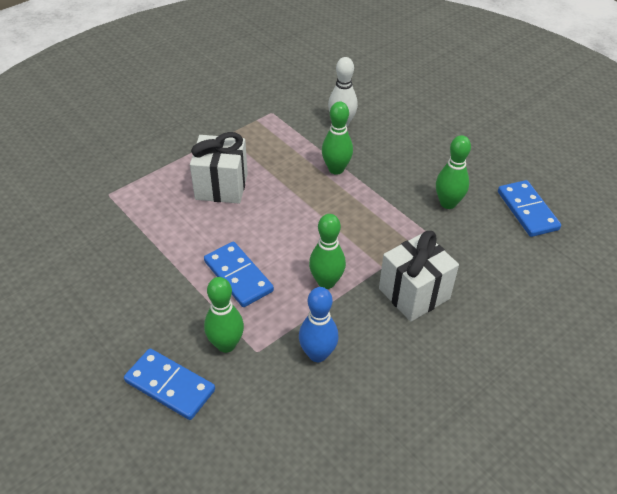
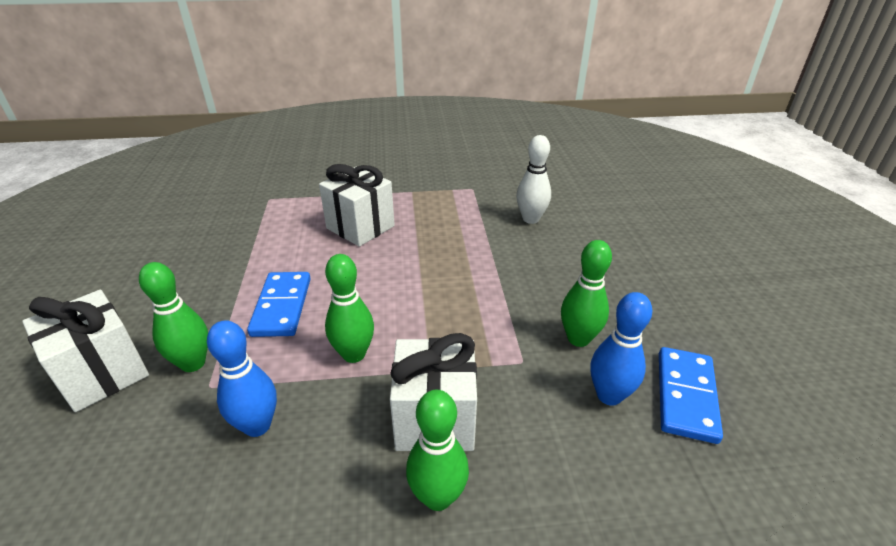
camera: 35 degrees right, 10 degrees down
(170, 386) = (103, 373): blue domino -> white gift
(336, 169) = (482, 254): green bowling pin -> green bowling pin (438, 497)
(491, 230) = (609, 395): none -> blue bowling pin

